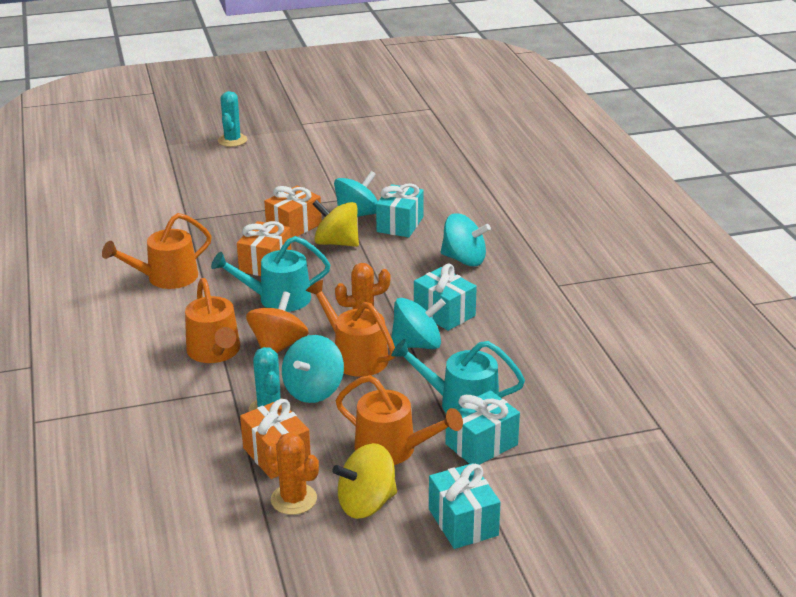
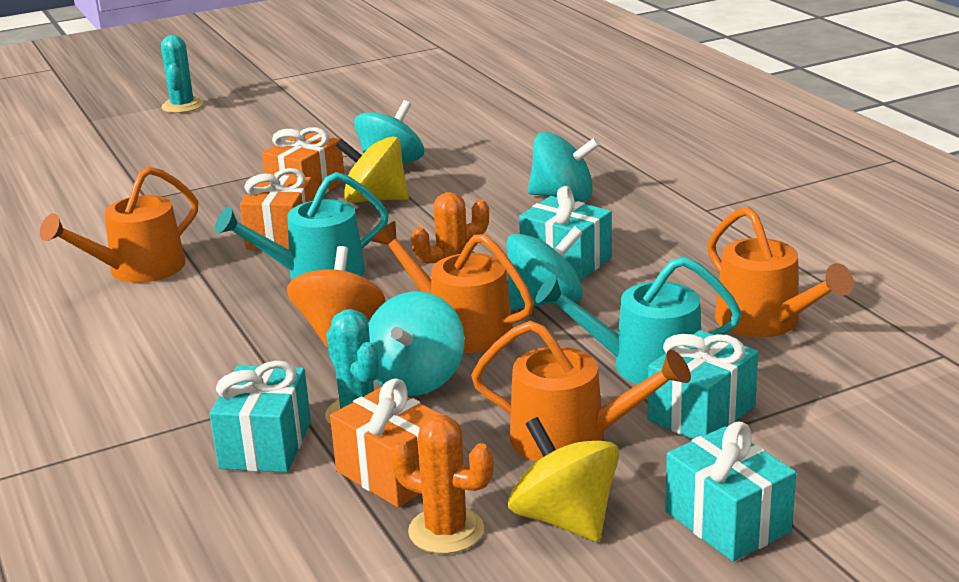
camera: 10 degrees left, 5 degrees down
(215, 351) = (245, 350): orange watering can -> orange watering can (765, 322)
(366, 503) = (564, 519): yellow spinning top -> yellow spinning top turned 90 degrees clockwise
(400, 224) = (455, 169): turquoise gift -> turquoise gift (266, 445)

